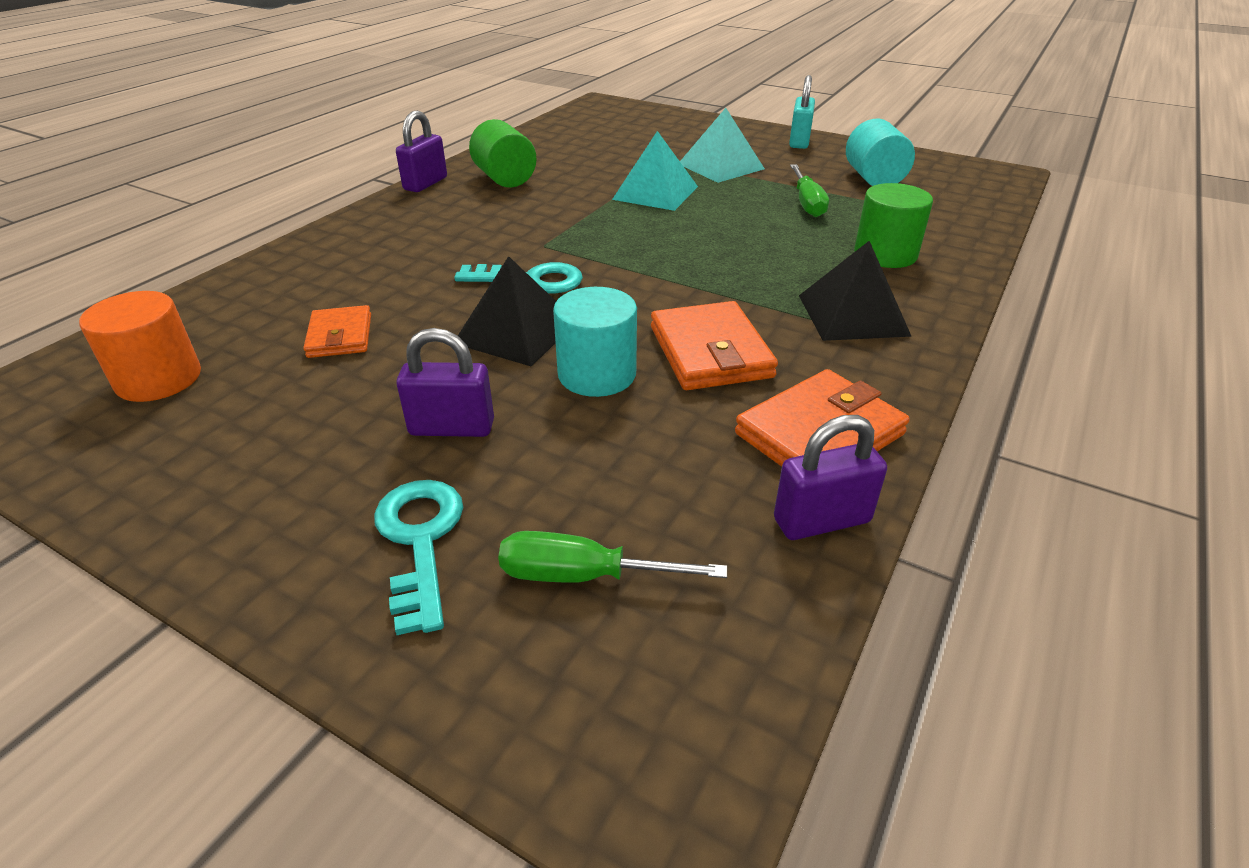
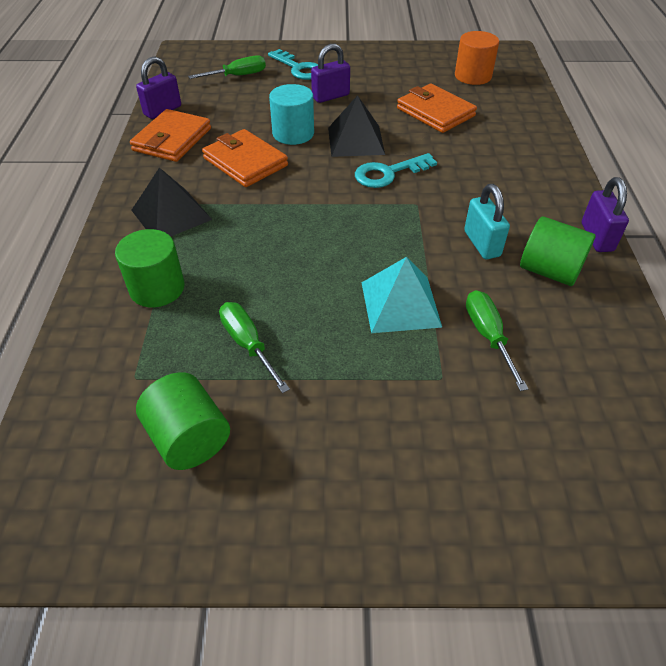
camera: 150 degrees right, 10 degrees up
(340, 336) = (435, 112): orange wallet -> orange wallet, size x1.59
(609, 166) = (487, 335): none -> green screwdriver
(720, 166) = (378, 389): turquoise pyramid -> none
(799, 142) = (321, 522): turquoise padlock -> turquoise padlock (481, 244)
(873, 178) = (189, 438): turquoise cylinder -> green cylinder

